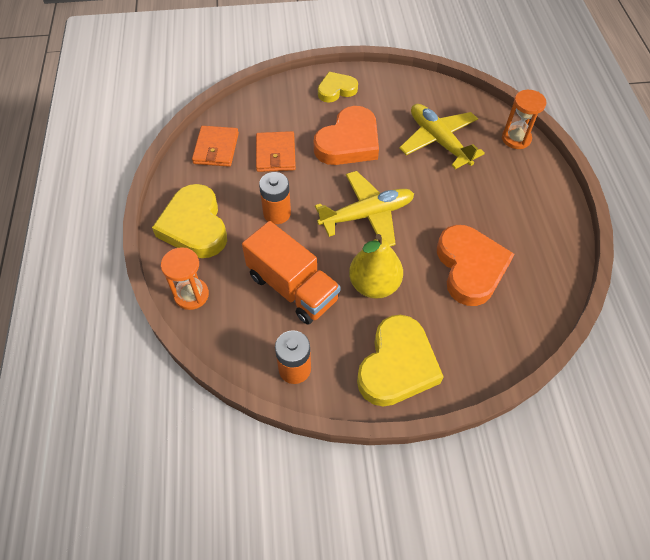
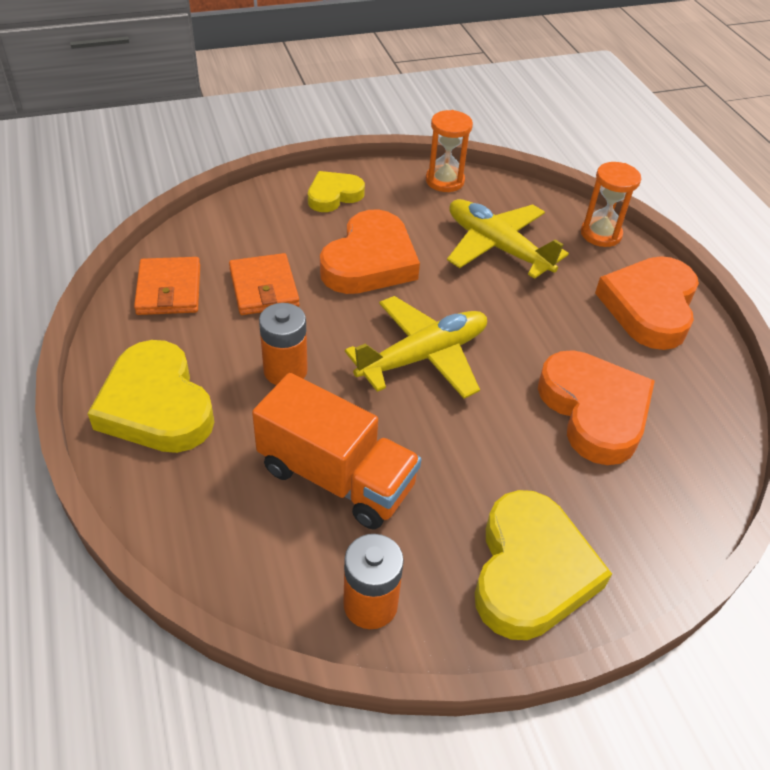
camera: 15 degrees left, 10 degrees down
(191, 295) = (171, 512): orange hourglass -> orange hourglass (444, 181)
(374, 285) = (461, 454): yellow pear -> none
(533, 198) = (649, 307): none -> orange heart

